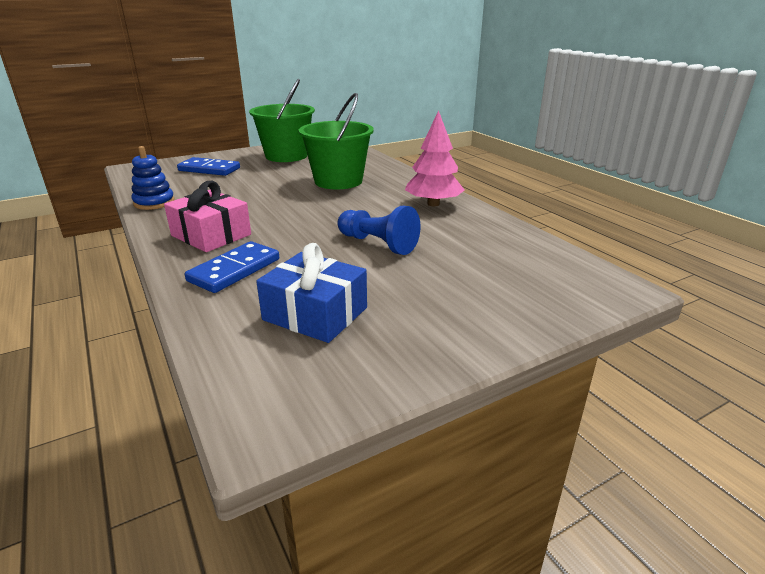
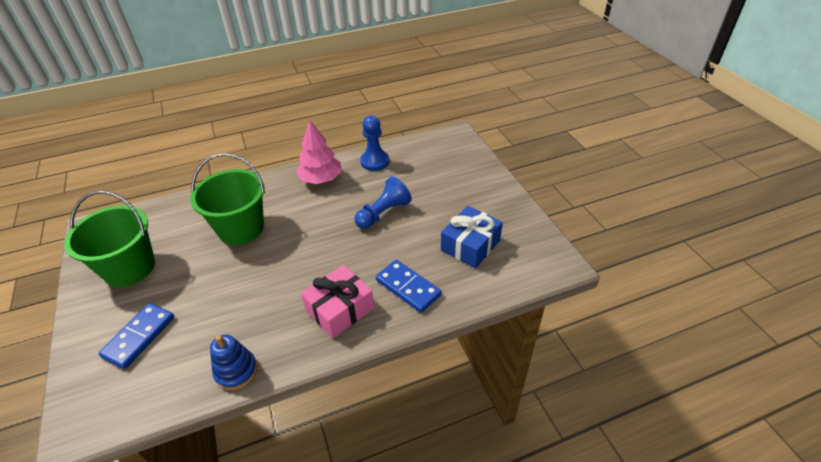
camera: 80 degrees left, 15 degrees up
(488, 229) = (375, 161): none -> blue pawn

